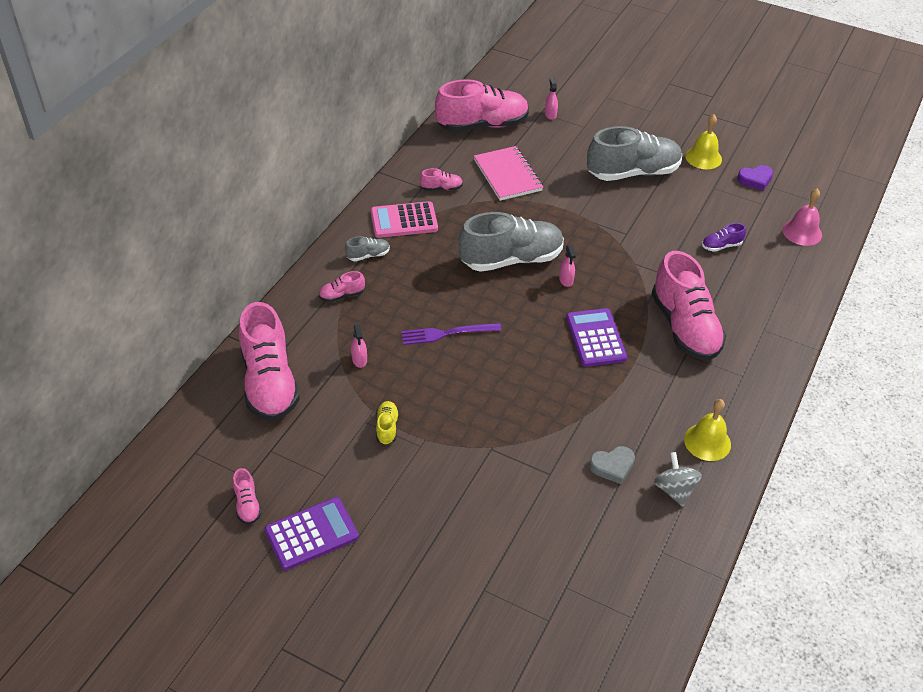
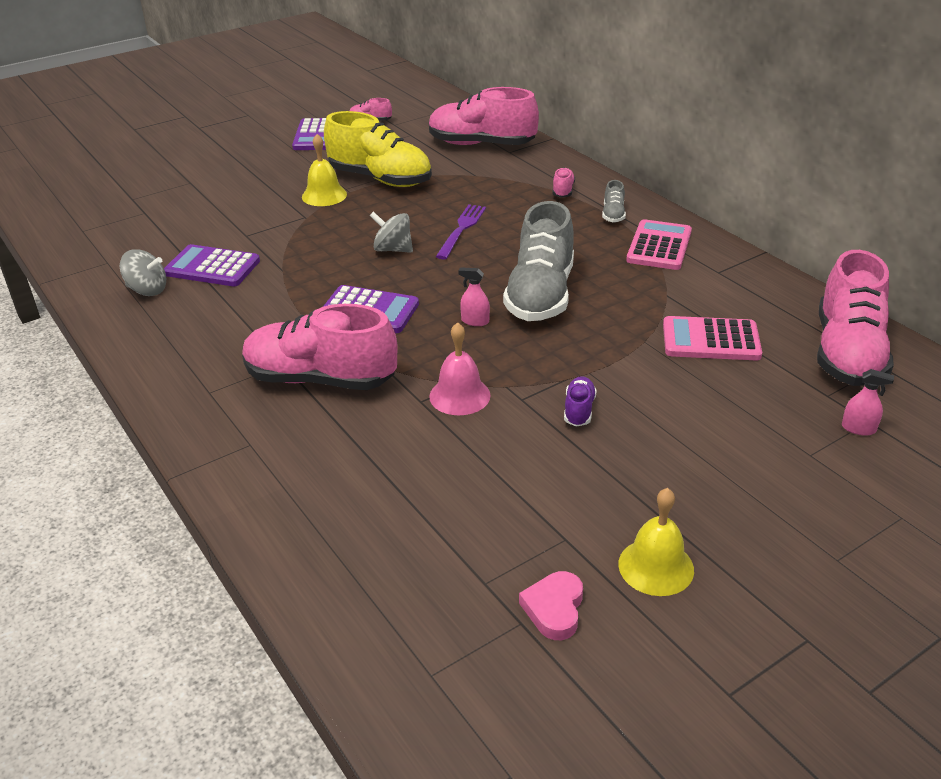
camera: 120 degrees right, 10 degrees down
(359, 360) = (470, 183): pink spray bottle -> none
(387, 428) = (380, 179): yellow shoe -> yellow shoe, size x2.37
(441, 188) = (708, 284): pink shoe -> none
(505, 362) = (393, 249): none -> grey spinning top
(507, 175) = (711, 340): pink notebook -> pink calculator
(612, 466) = (212, 267): grey heart -> purple calculator
(633, 172) = (656, 460): grey shoe -> none
(707, 442) = (166, 330): yellow bell -> yellow bell (324, 195)
(721, 246) = (427, 480): purple shoe -> purple shoe (579, 410)
(755, 180) = (554, 609): purple heart -> pink heart
(802, 232) = (382, 596): pink bell -> pink bell (459, 395)

